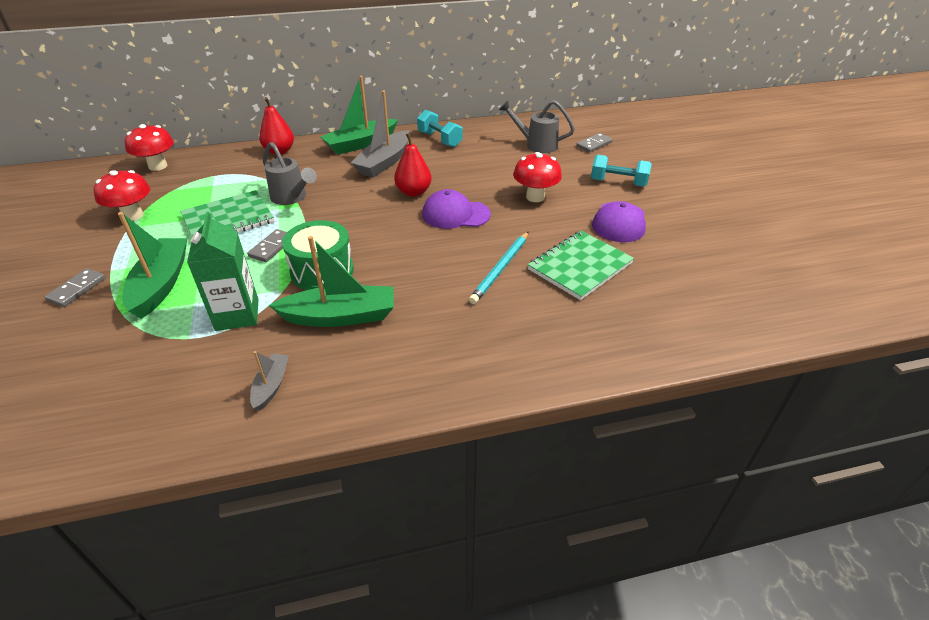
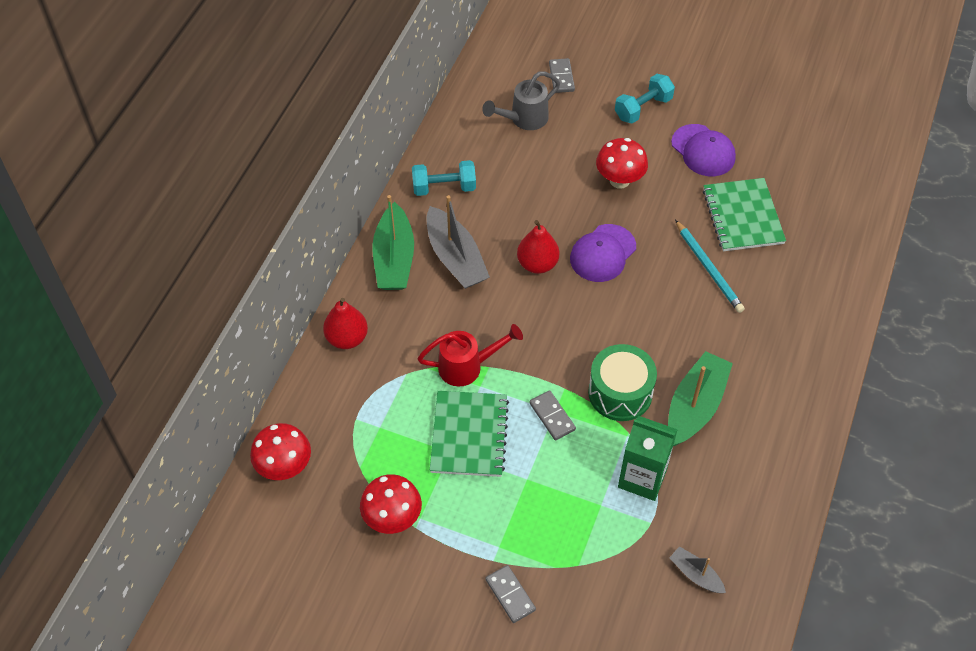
camera: 55 degrees left, 15 degrees up
(161, 284) = (551, 523): green boat -> none
(271, 386) = (749, 483): grey boat -> grey boat (695, 574)
(291, 198) = (467, 366): grey watering can -> red watering can

